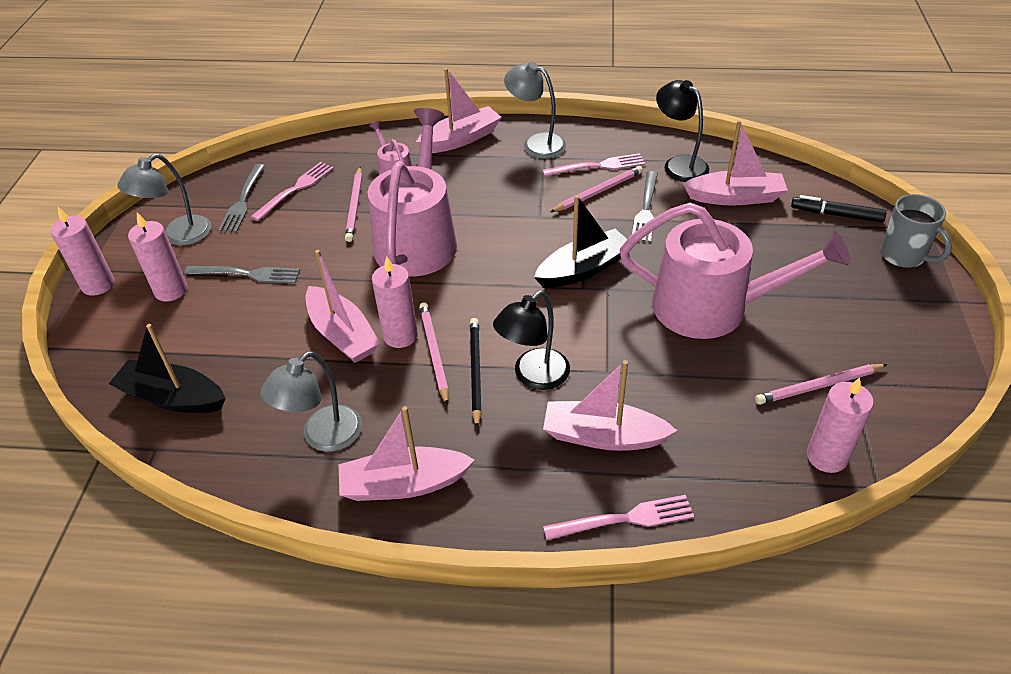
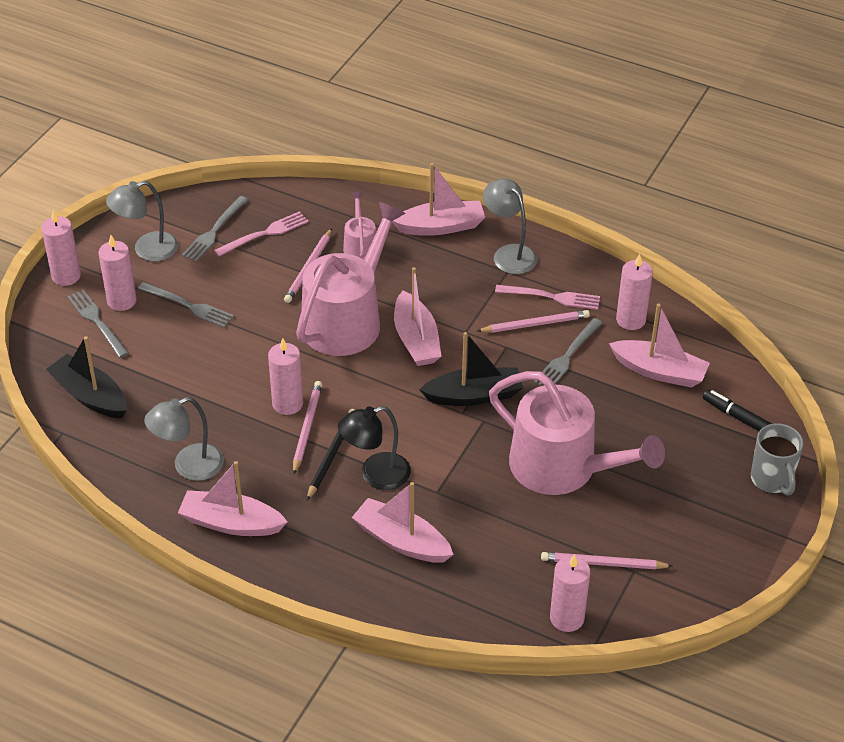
camera: 20 degrees right, 0 degrees up
(150, 318) = (96, 321): none -> grey fork
(342, 334) = (242, 387): pink boat -> pink boat (416, 340)
(625, 518) = (380, 606): pink fork -> none
(679, 164) = (630, 320): black lamp -> pink candle

